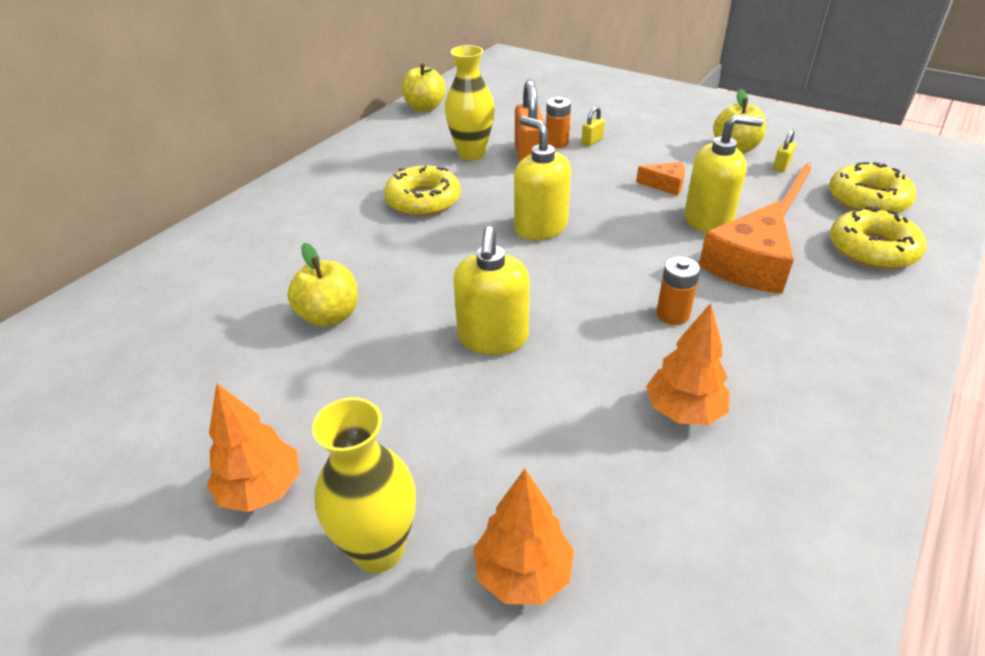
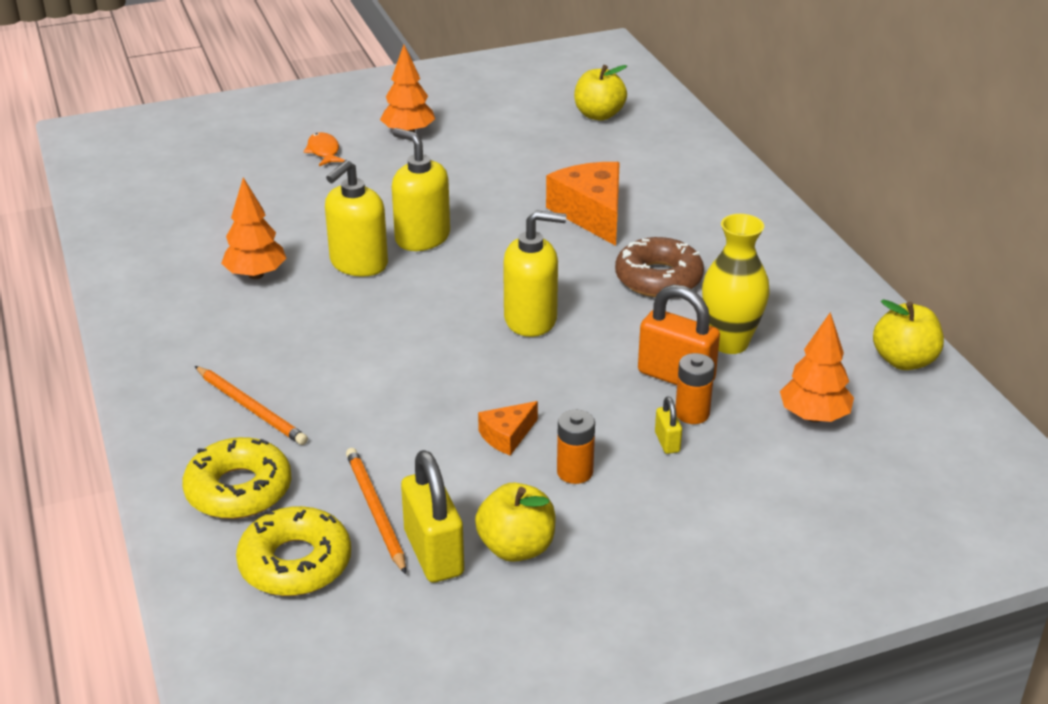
camera: 125 degrees right, 5 degrees down
(329, 316) = (535, 187): yellow apple -> yellow apple (599, 115)
(379, 549) = (324, 151): yellow vase -> orange fish
(423, 200) = (658, 278): yellow donut -> brown donut
(523, 574) = (252, 181): orange tree -> orange tree (814, 416)
(672, 314) = (334, 322): orange battery -> orange battery (575, 472)
(708, 220) = (414, 421): yellow soap dispenser -> yellow soap dispenser (358, 264)
(748, 264) = (328, 398): orange cheese -> orange cheese (592, 214)
(781, 166) = (434, 553): yellow padlock -> yellow padlock, size x2.09
(814, 292) = (251, 408): none -> orange pencil

